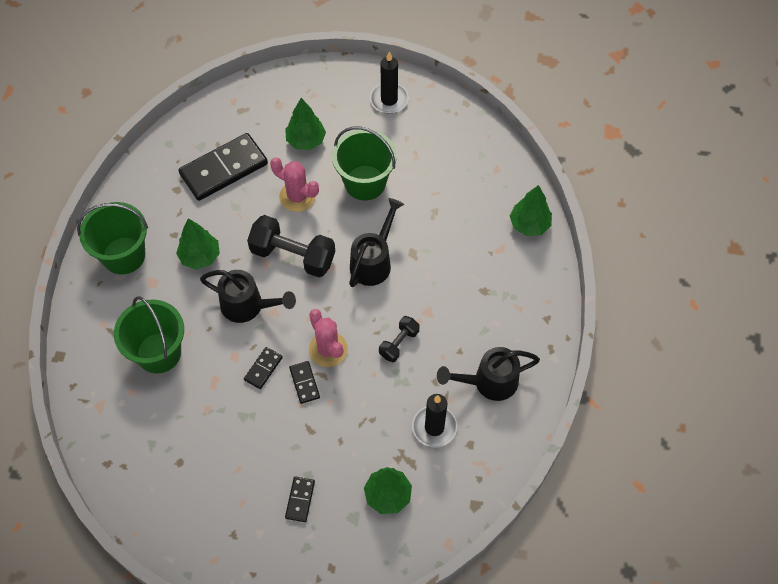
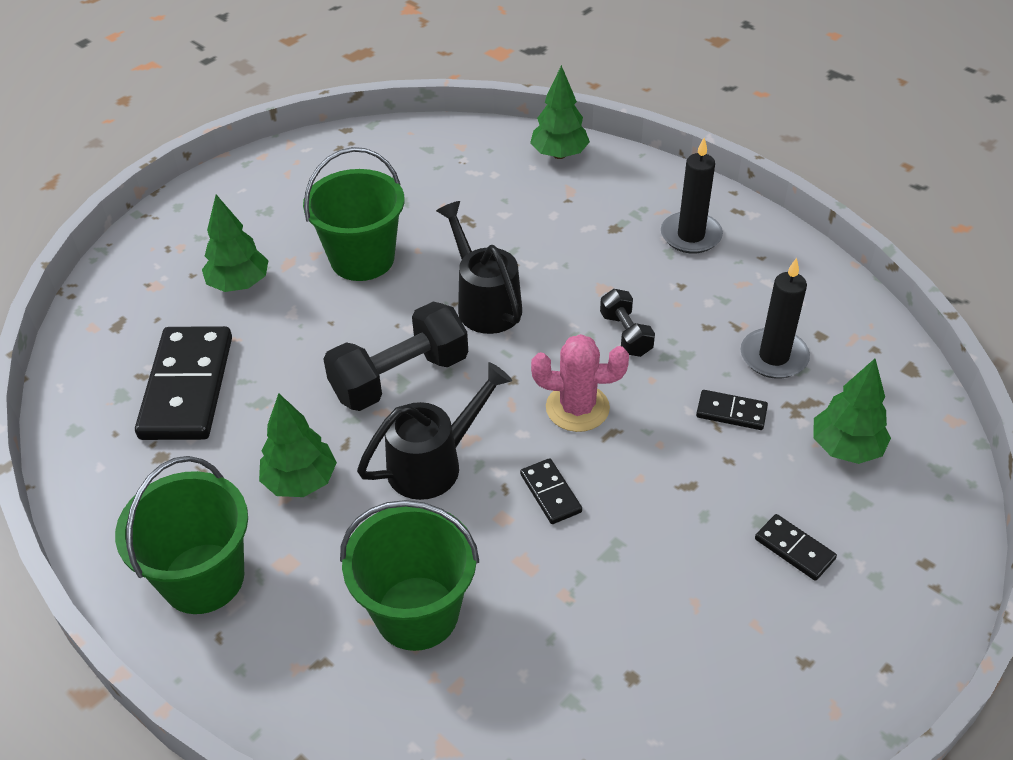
camera: 55 degrees left, 15 degrees down
(297, 196) = (314, 331): pink cactus -> none
(304, 383) = (610, 457): black domino -> black domino (731, 412)
(389, 100) = (268, 185): black candle -> black candle (691, 235)
(489, 382) = (745, 279): black watering can -> none

